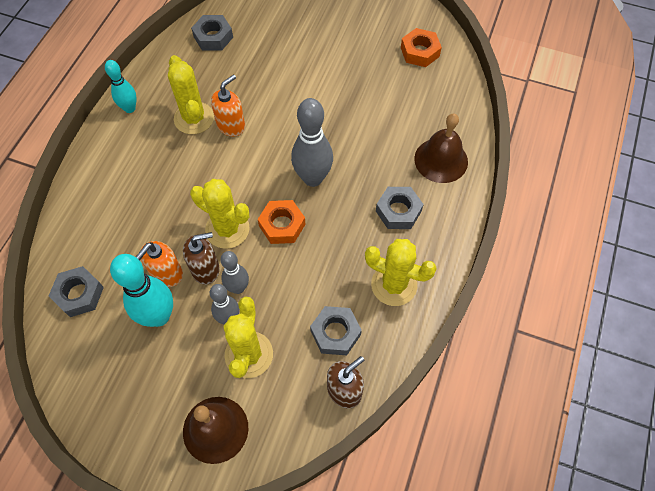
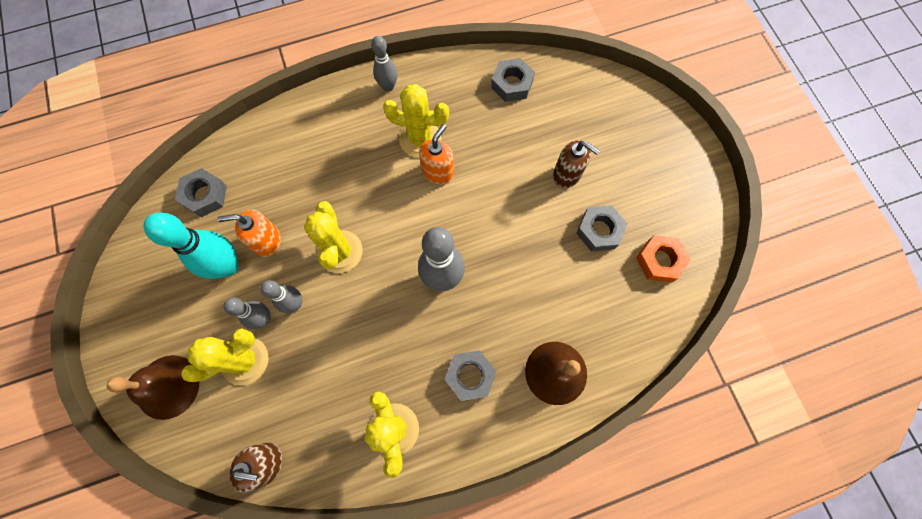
camera: 50 degrees right, 10 degrees up
(130, 108) = (388, 86): turquoise bowling pin -> grey bowling pin
(194, 118) = (420, 139): yellow cactus -> yellow cactus turned 75 degrees clockwise
(206, 269) = (292, 266): brown soap dispenser -> brown soap dispenser (566, 175)
(231, 126) = (438, 172): orange soap dispenser -> orange soap dispenser turned 60 degrees counterclockwise
(282, 225) = (377, 290): orange nut -> none
(335, 333) = (313, 414): grey nut -> grey nut (599, 231)

